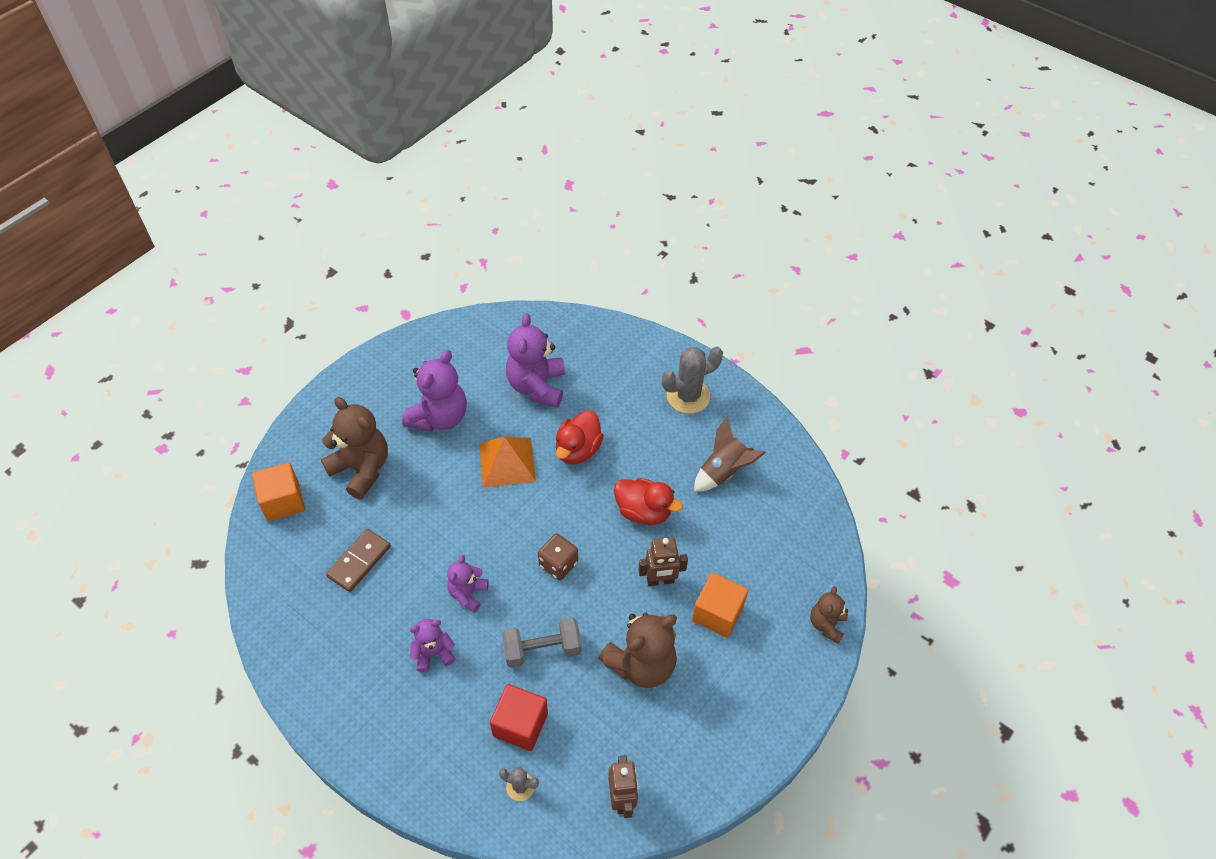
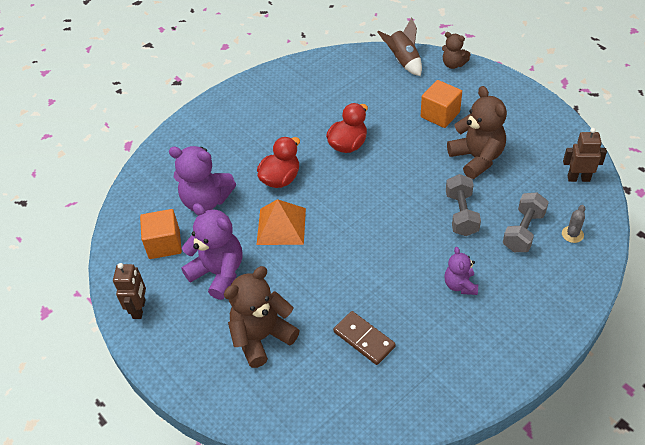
camera: 75 degrees left, 5 degrees down
(283, 501) = (284, 406): orange cube -> orange cube (164, 244)
(468, 593) = (407, 259): purple teddy bear -> none
(520, 724) = (523, 231): red cube -> grey dumbbell
(558, 564) = (387, 199): brown dice -> none
(578, 450) = (280, 179): red duck -> red duck turned 90 degrees counterclockwise
(660, 580) = (410, 141): brown robot -> brown robot (139, 309)
(688, 396) = (246, 109): grey cactus -> none
(723, 471) = (322, 97): brown rocket -> brown rocket (403, 61)

